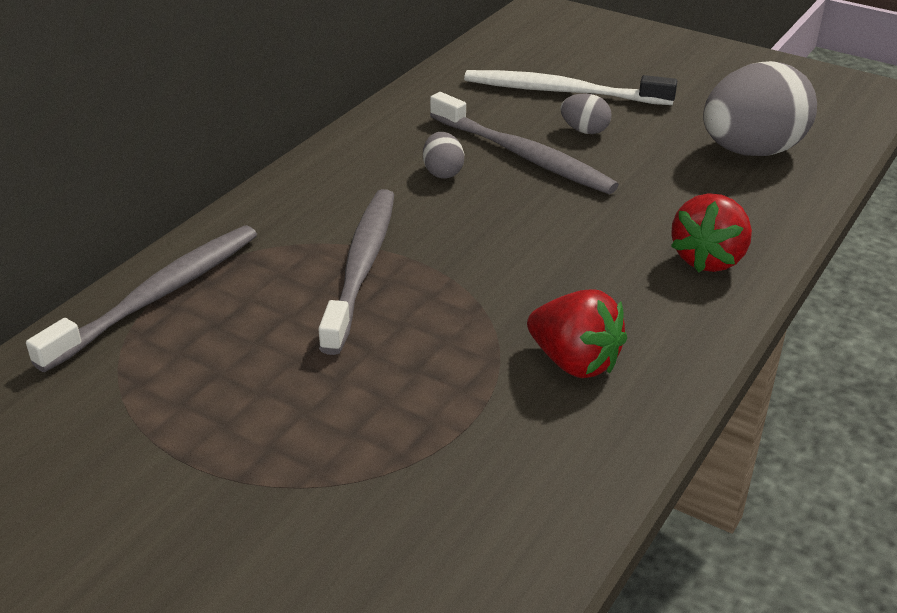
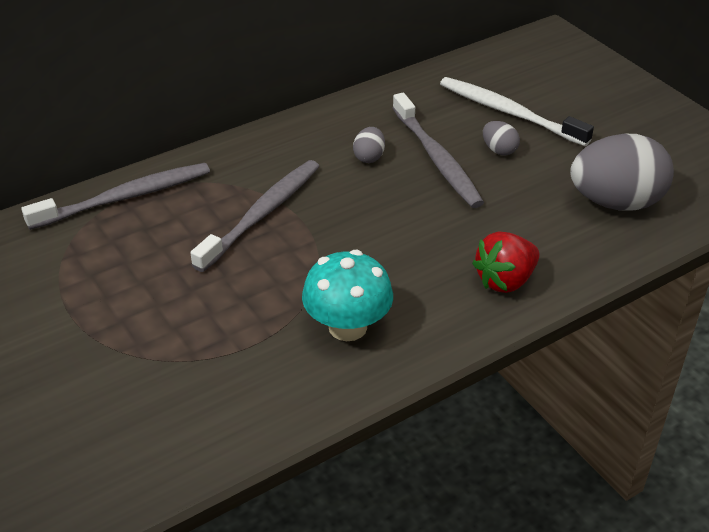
camera: 25 degrees right, 5 degrees up
(574, 362) = (347, 327): red strawberry -> turquoise mushroom

